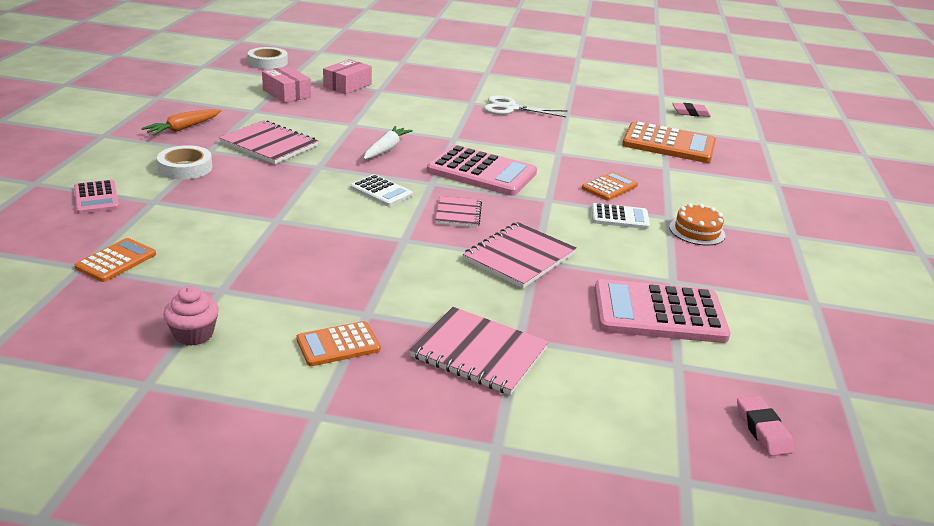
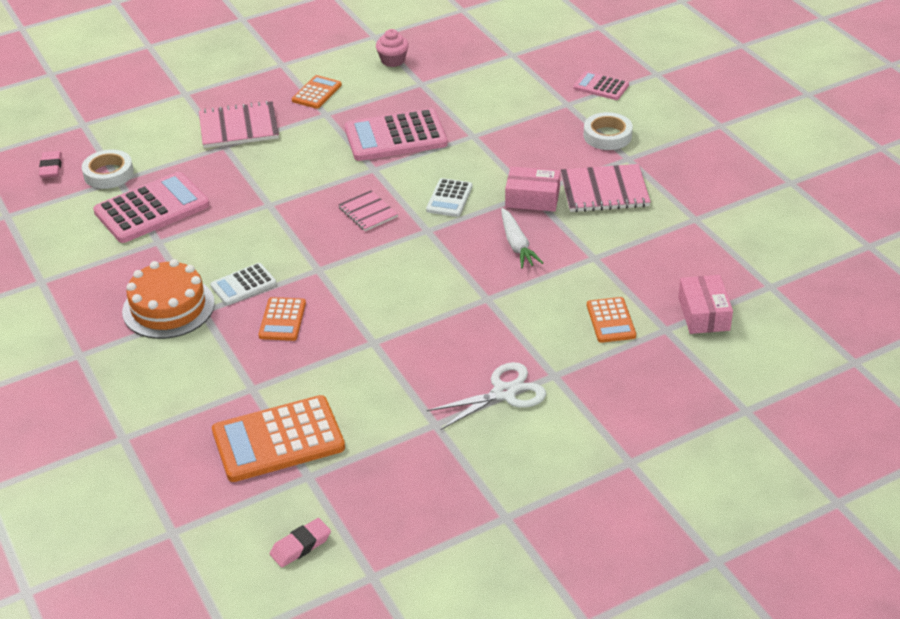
camera: 145 degrees right, 10 degrees up
(116, 261) = (503, 66): orange calculator -> orange calculator (610, 320)
(183, 128) = (692, 165): orange carrot -> none
(268, 62) = (842, 297): white tape -> white tape (108, 174)
(286, 93) = (722, 260): pink box -> pink box (532, 198)
(381, 191) = (449, 198): white calculator -> white calculator turned 75 degrees counterclockwise
(481, 172) = (406, 268): pink calculator -> pink calculator (395, 136)
(519, 257) = (282, 200): pink notebook -> none
(697, 231) = (168, 307): orange cake -> orange cake, size x1.62
(762, 430) = (51, 167): pink eraser -> pink eraser turned 45 degrees clockwise

